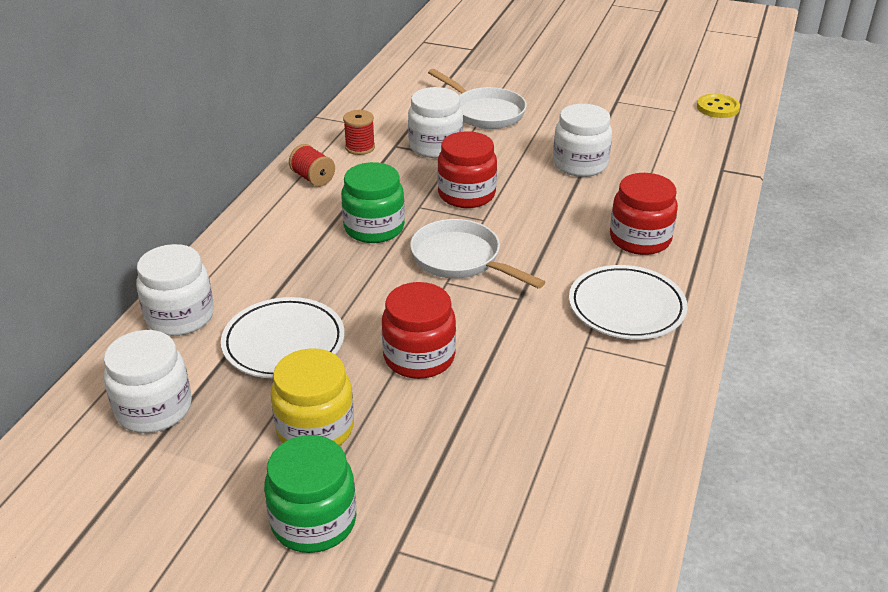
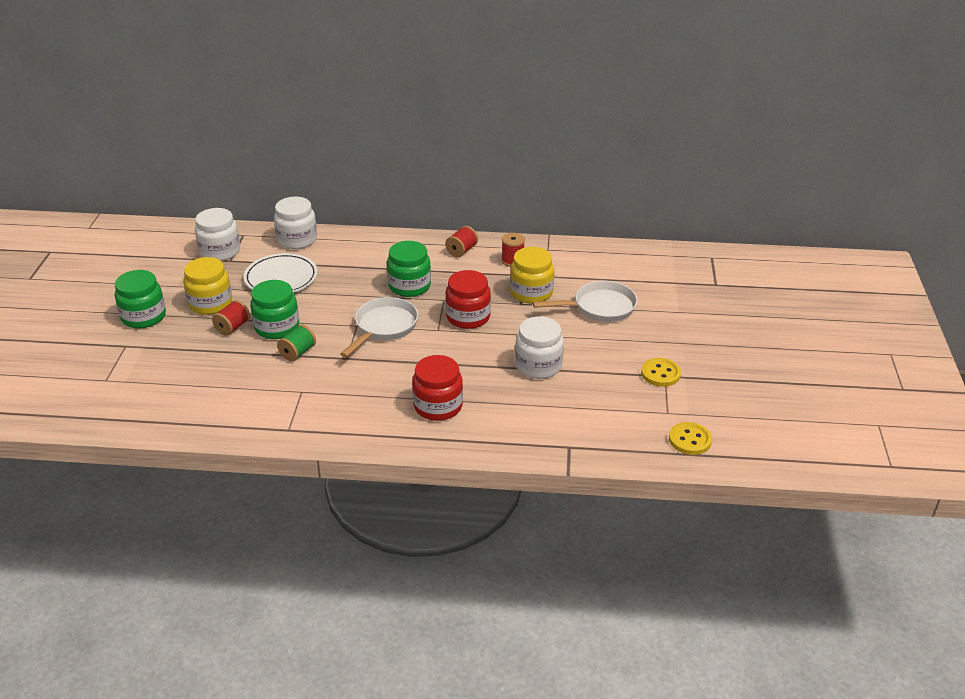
camera: 75 degrees right, 0 degrees up
(398, 405) = (233, 327): none -> red spool
(419, 357) = (277, 327): red jar -> green jar
(435, 146) = (531, 293): white jar -> yellow jar
(485, 112) = (599, 307): white pan -> white pan turned 135 degrees counterclockwise
(492, 341) = (298, 352): none -> green spool
(613, 102) = (660, 374): none -> yellow button
(626, 307) = (349, 406): white plate -> none

